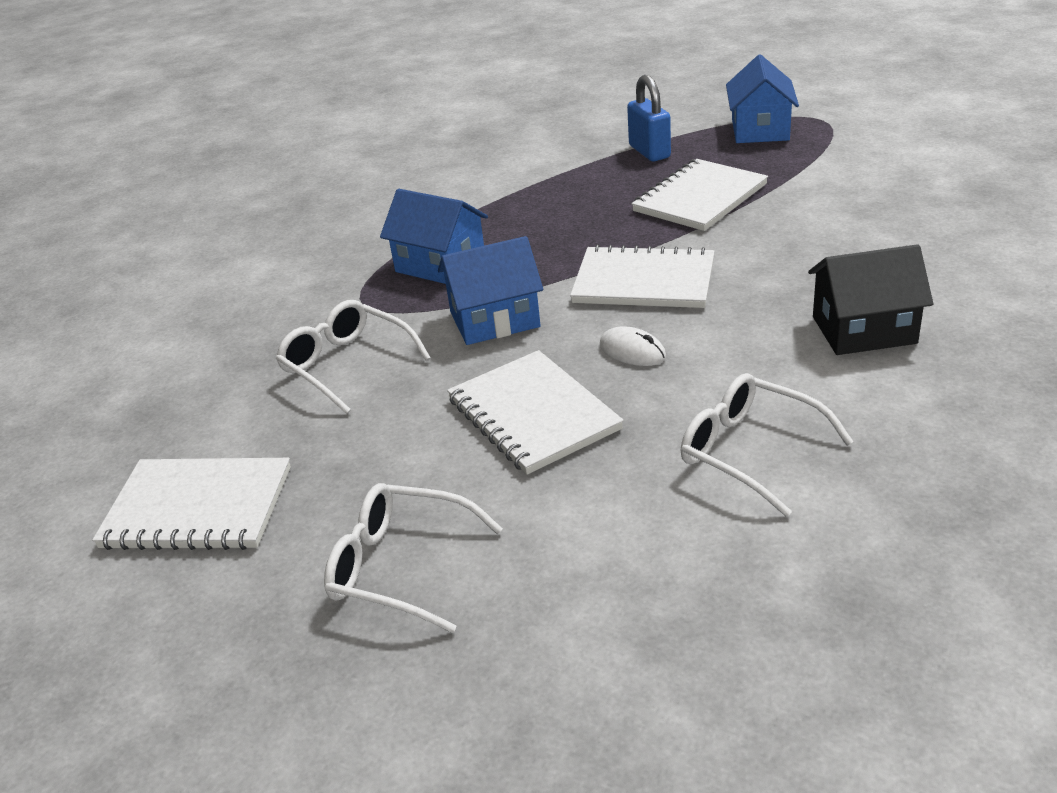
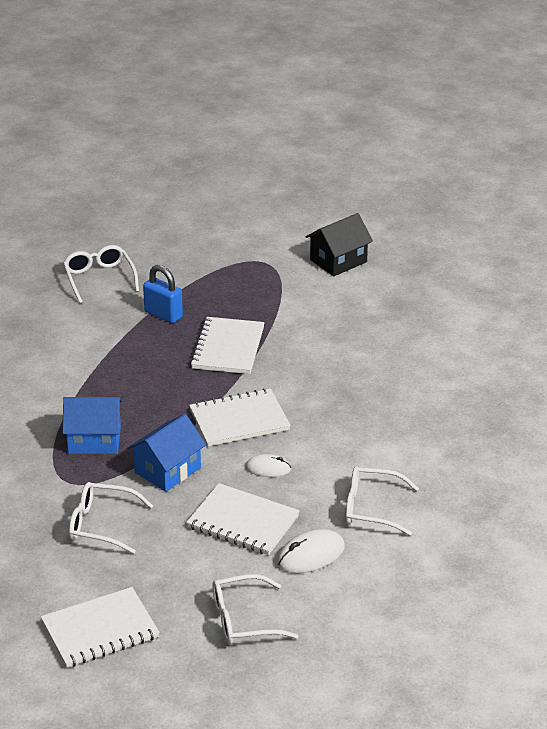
camera: 35 degrees left, 0 degrees up
(592, 496) = (310, 555): none -> white mouse
(607, 109) = (99, 279): none -> white glasses
(760, 130) = (227, 279): blue house -> none
(864, 330) = (385, 421): black house -> black house (338, 261)

